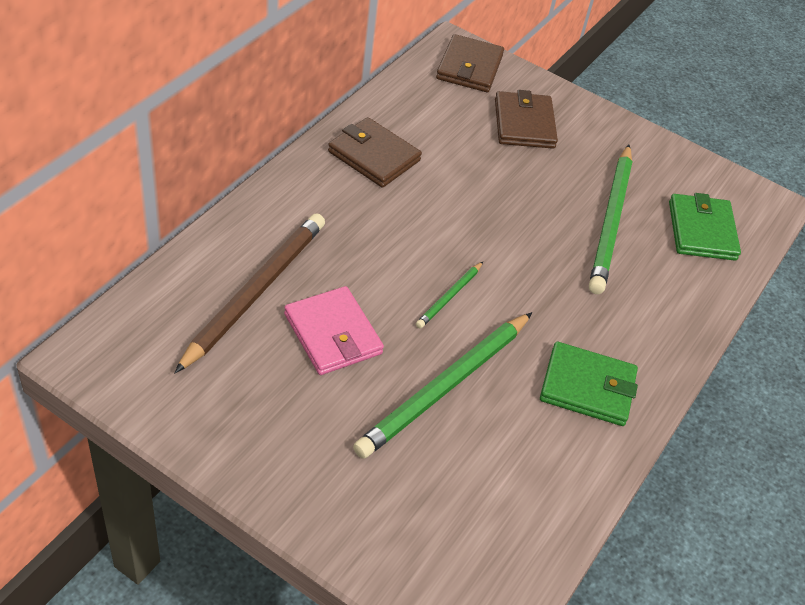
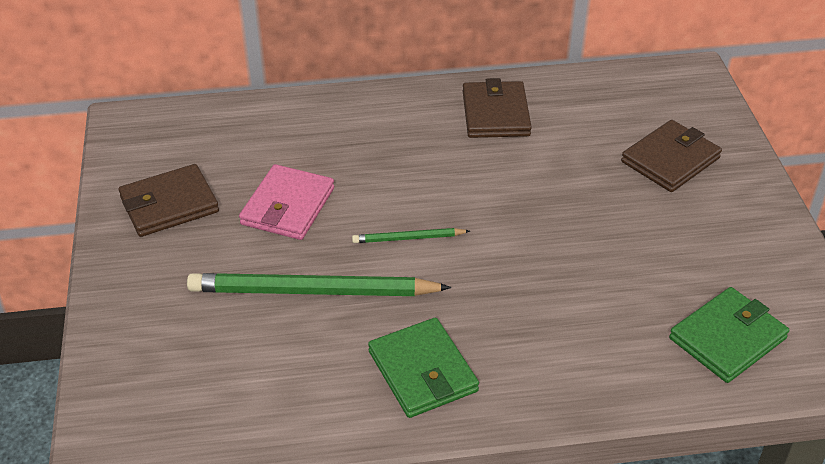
camera: 55 degrees right, 5 degrees down
(255, 292) = (276, 149): brown pencil -> none
(469, 67) = (682, 94): brown wallet -> brown wallet (169, 204)
(610, 221) = (640, 275): green pencil -> none

